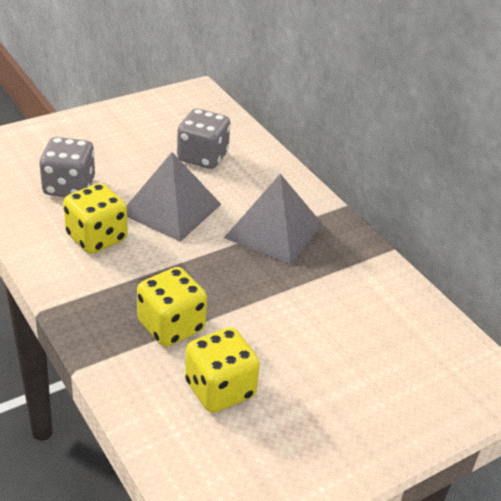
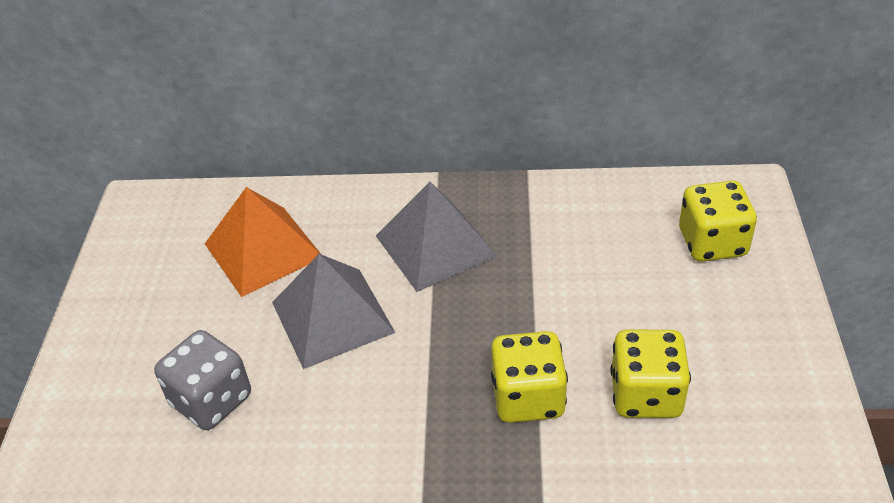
camera: 50 degrees left, 5 degrees up
(96, 238) = (330, 409): yellow dice -> yellow dice (712, 243)
(202, 157) = (263, 250): grey dice -> orange pyramid

